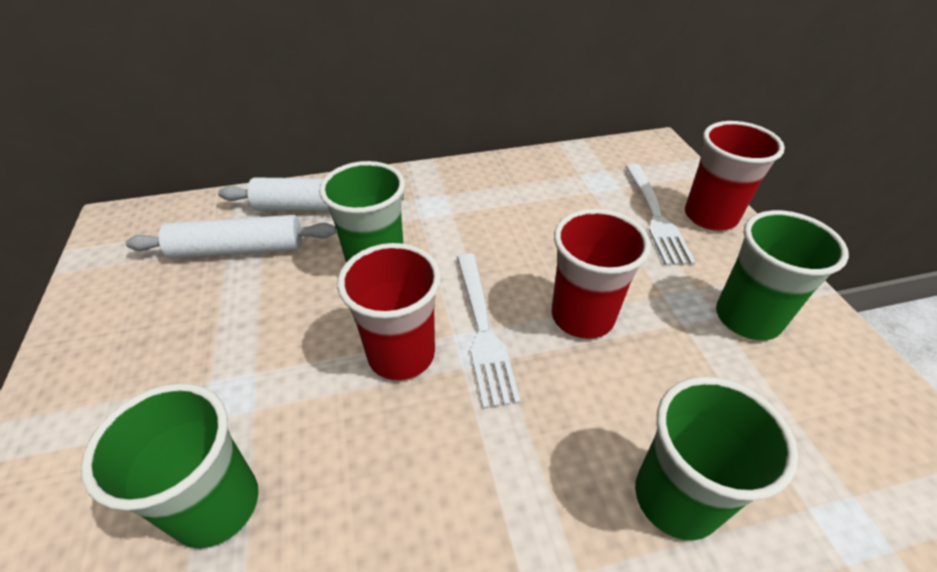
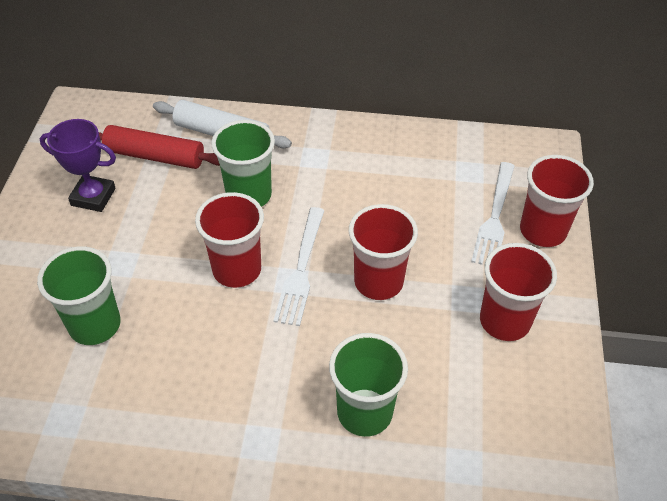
camera: 20 degrees right, 5 degrees up
(165, 318) = (93, 197): none -> purple trophy
(238, 249) = (155, 156): white rolling pin -> red rolling pin
(747, 318) = (504, 321): green cup -> red cup

